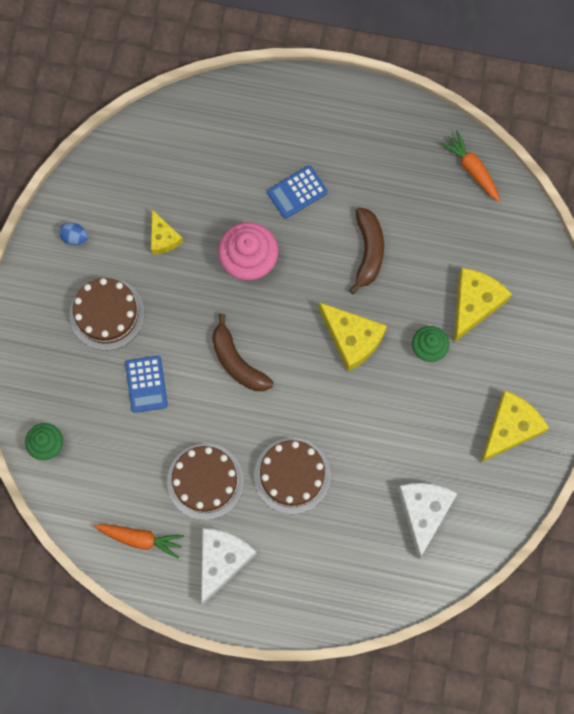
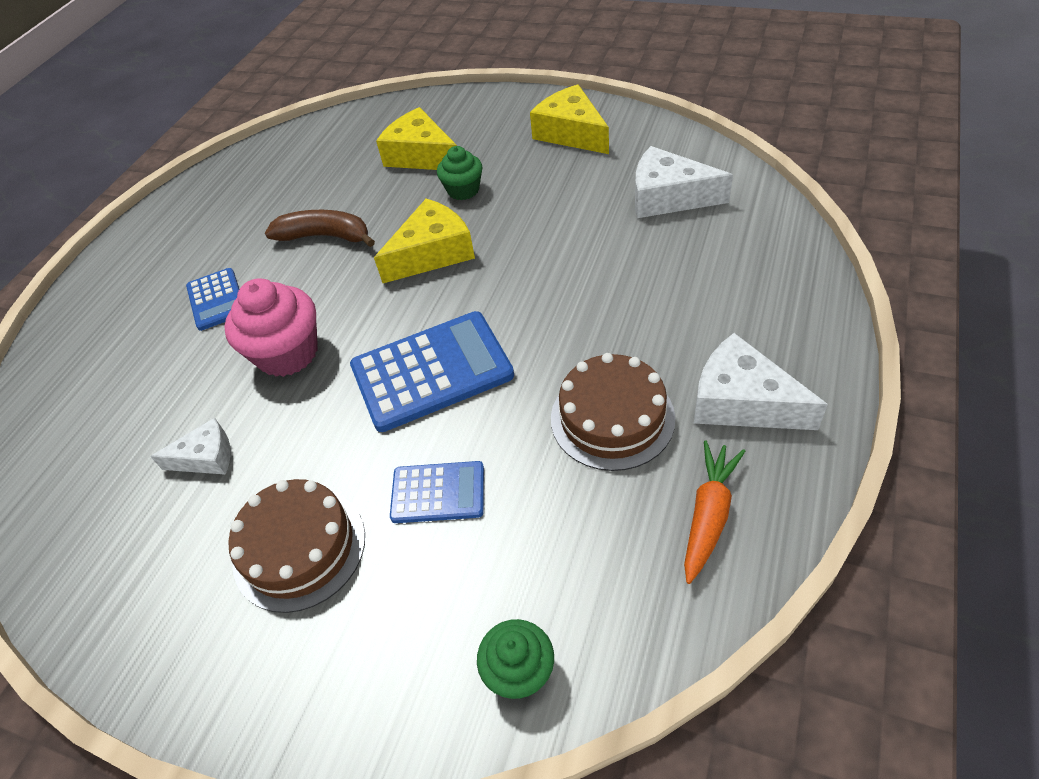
camera: 75 degrees left, 25 degrees down
(74, 237) = (142, 594): blue egg -> none
(163, 238) = (206, 457): yellow cheese -> white cheese
(237, 362) = (432, 371): brown banana -> blue calculator
(292, 476) = (611, 316): brown cake -> none
(472, 169) = (266, 155): orange carrot -> none

